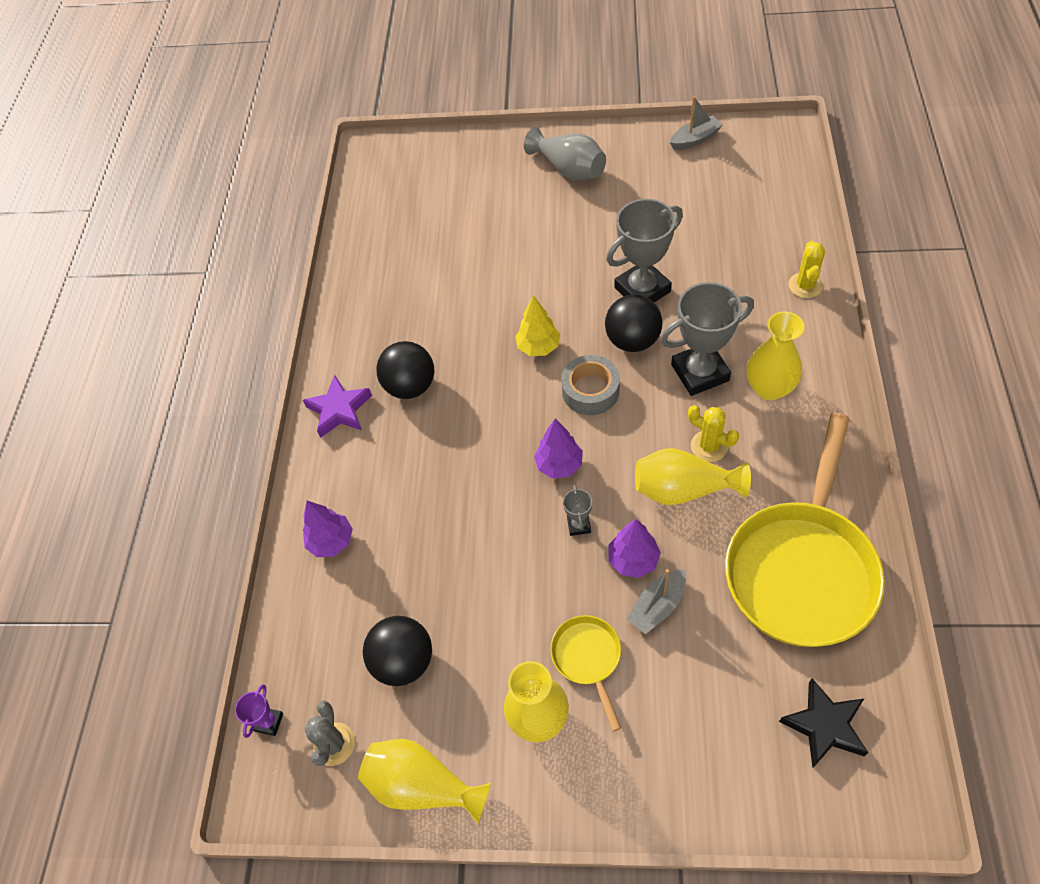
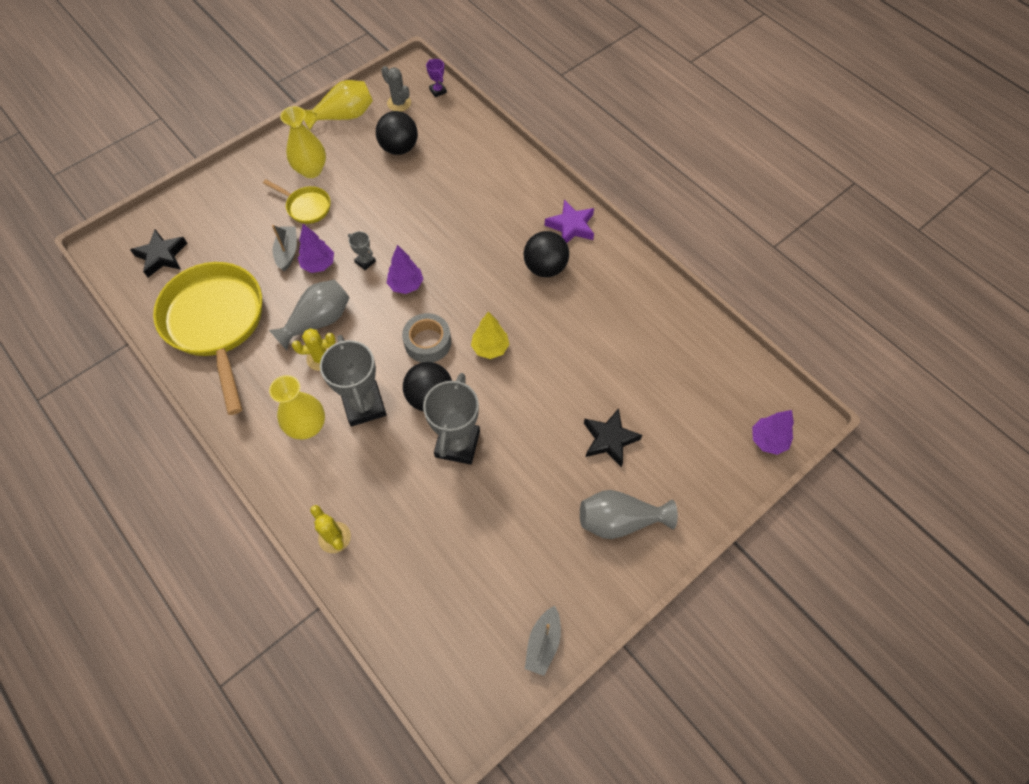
camera: 130 degrees right, 5 degrees up
(331, 541) = (494, 167): purple tree -> purple tree (768, 440)
(518, 219) = (609, 439): none -> black star
(683, 489) = (318, 321): yellow vase -> grey vase
(700, 372) = (364, 405): grey trophy -> grey trophy turned 45 degrees counterclockwise

